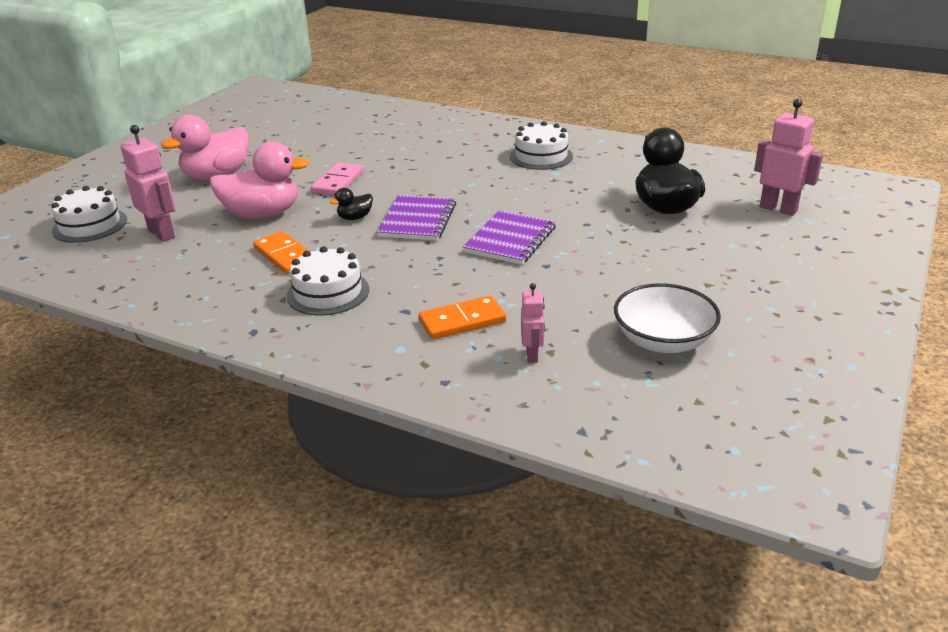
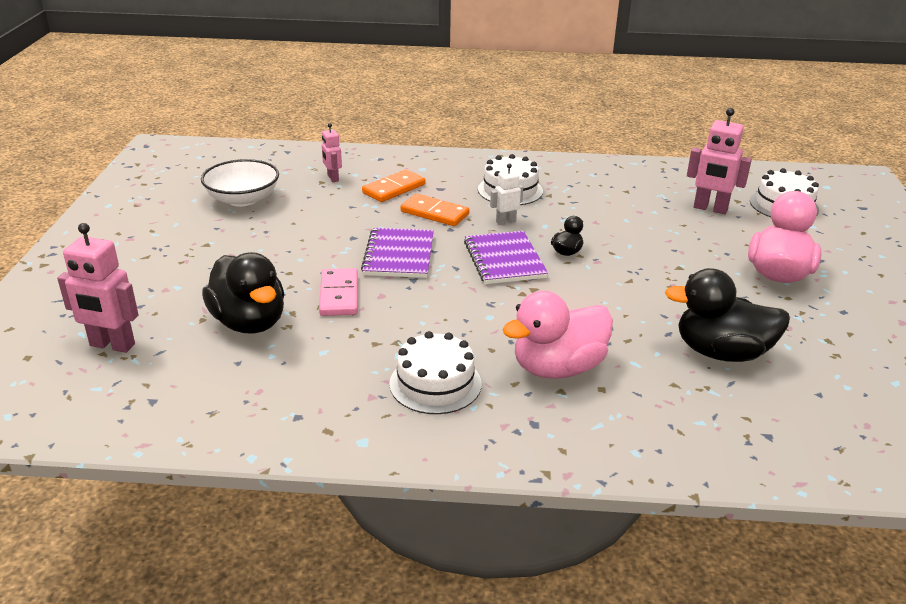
camera: 155 degrees right, 0 degrees up
(262, 214) = (657, 240): pink duck -> pink duck (557, 368)
(285, 256) = (579, 209): orange domino -> orange domino (434, 213)
(338, 182) = (640, 290): pink domino -> pink domino (339, 295)
(341, 144) = (721, 352): none -> black duck
(376, 255) = (505, 221): none -> white robot

